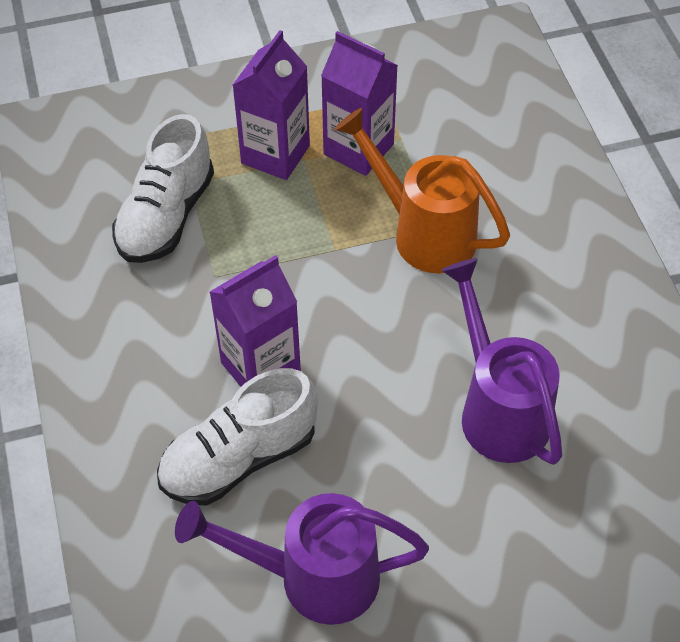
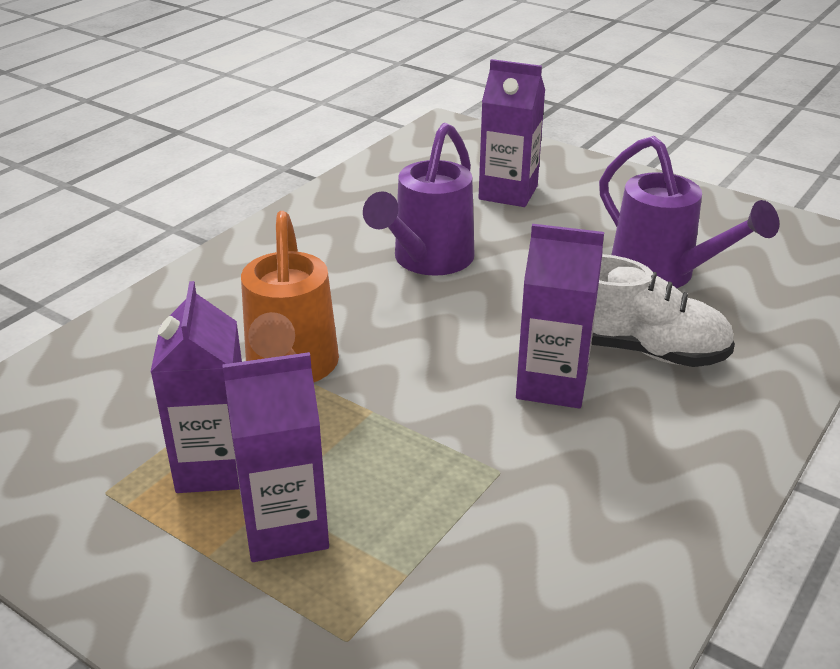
camera: 130 degrees left, 20 degrees down
(166, 216) = (474, 561): white shoe -> none
(576, 578) = (508, 193): none -> purple carton

